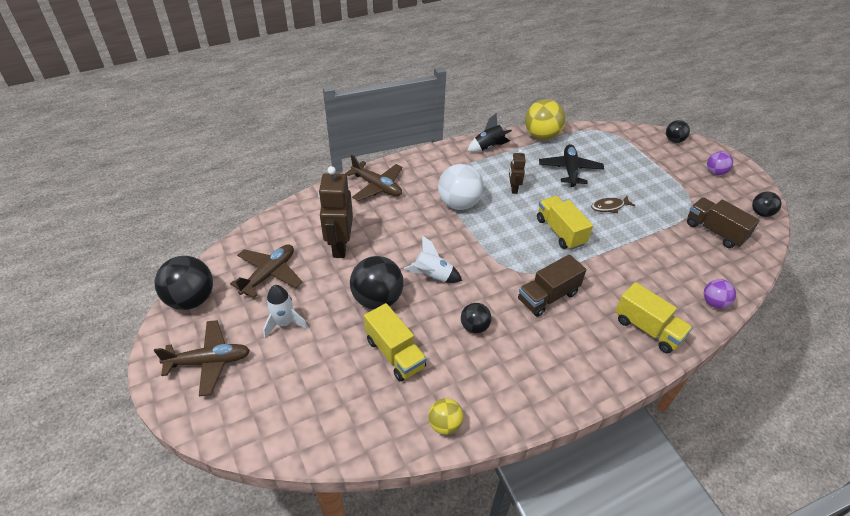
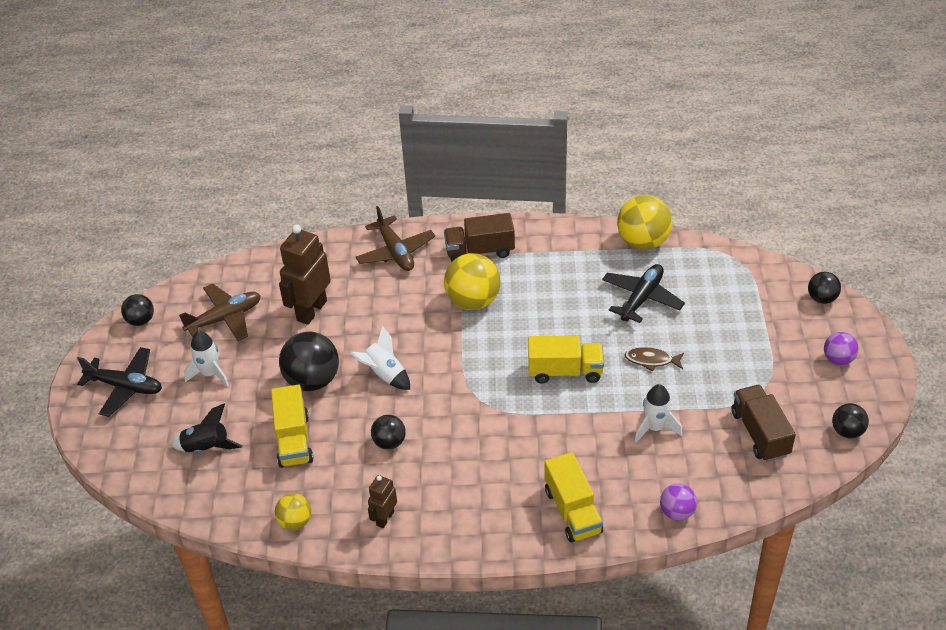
camera: 30 degrees right, 0 degrees up
(191, 299) = (141, 320): black ball -> black ball, size x0.56
(209, 361) = (125, 387): brown plane -> black plane
(459, 203) = (473, 301): white ball -> yellow ball
(488, 147) = (562, 238): black rocket -> black rocket (207, 447)
(513, 188) = (551, 301): brown robot -> brown robot (385, 518)
(548, 296) = (491, 438): brown truck -> brown truck (480, 251)
(560, 231) = (565, 371): yellow truck -> yellow truck turned 90 degrees clockwise
(649, 250) = (655, 428): none -> white rocket

